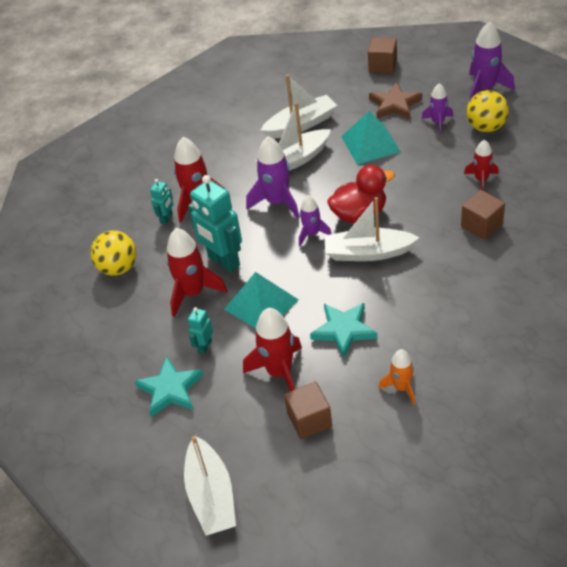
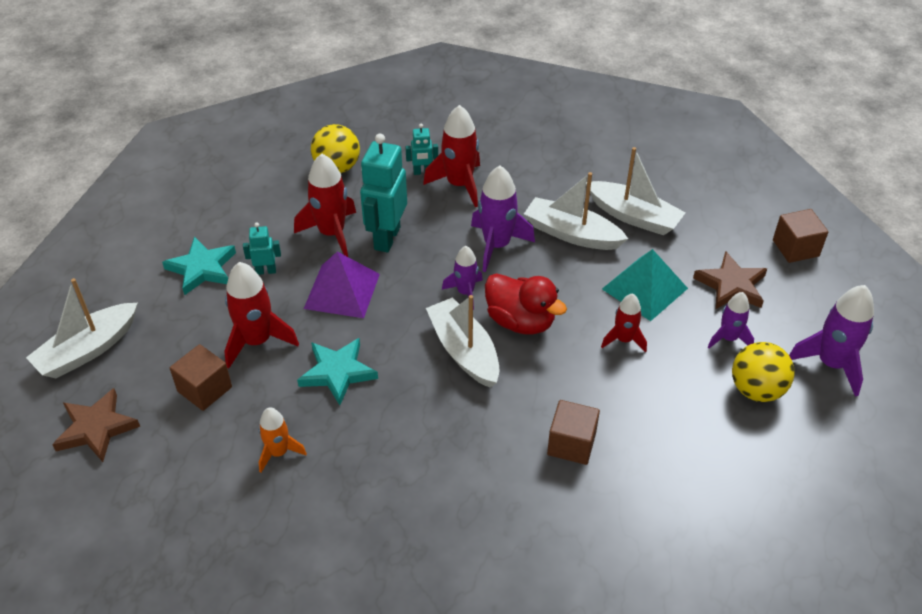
camera: 55 degrees right, 0 degrees up
(261, 304) = (342, 291): turquoise pyramid -> purple pyramid
(306, 507) = (96, 428): none -> brown star
(481, 180) = (653, 417): red rocket -> red rocket (624, 340)

